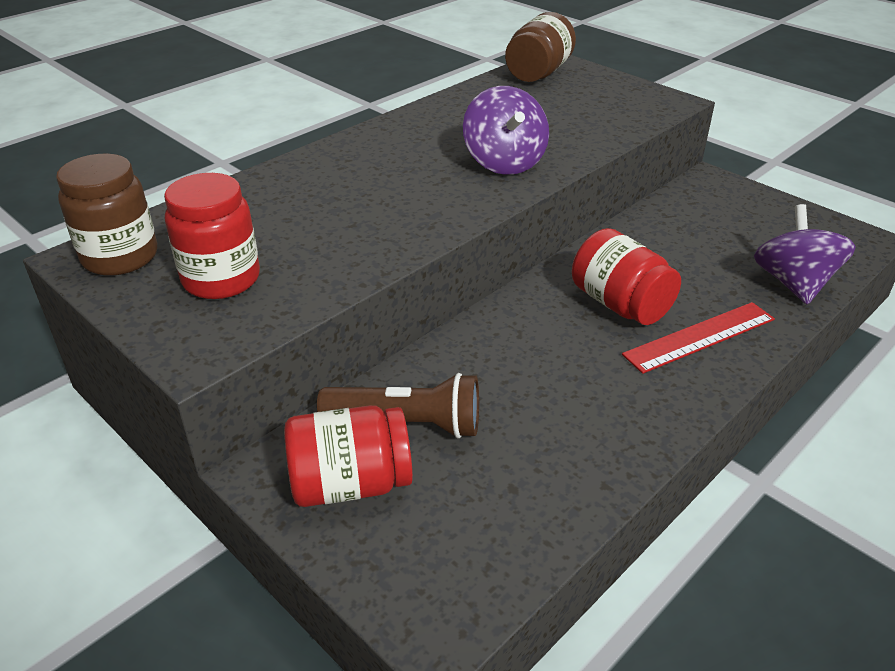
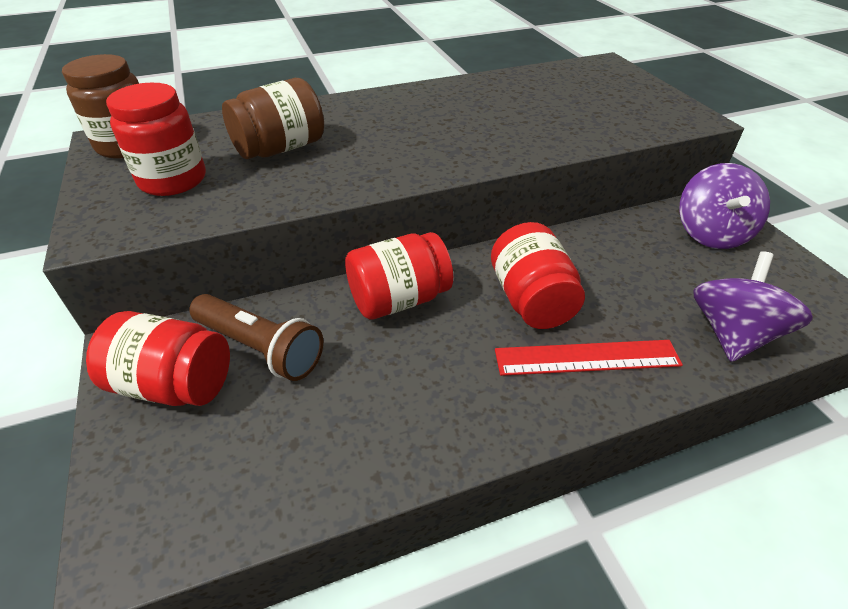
camera: 25 degrees right, 5 degrees up
(502, 339) = (399, 299): none -> red jar
(504, 162) = (484, 139): purple spinning top -> purple spinning top (711, 233)
(538, 73) = (584, 71): brown jar -> brown jar (280, 149)

